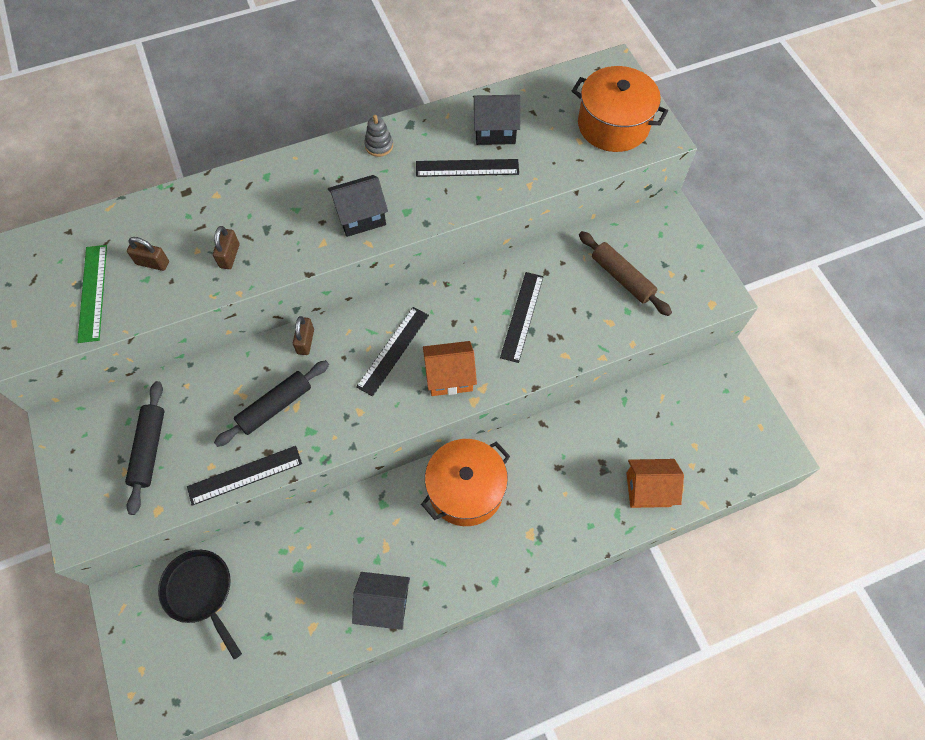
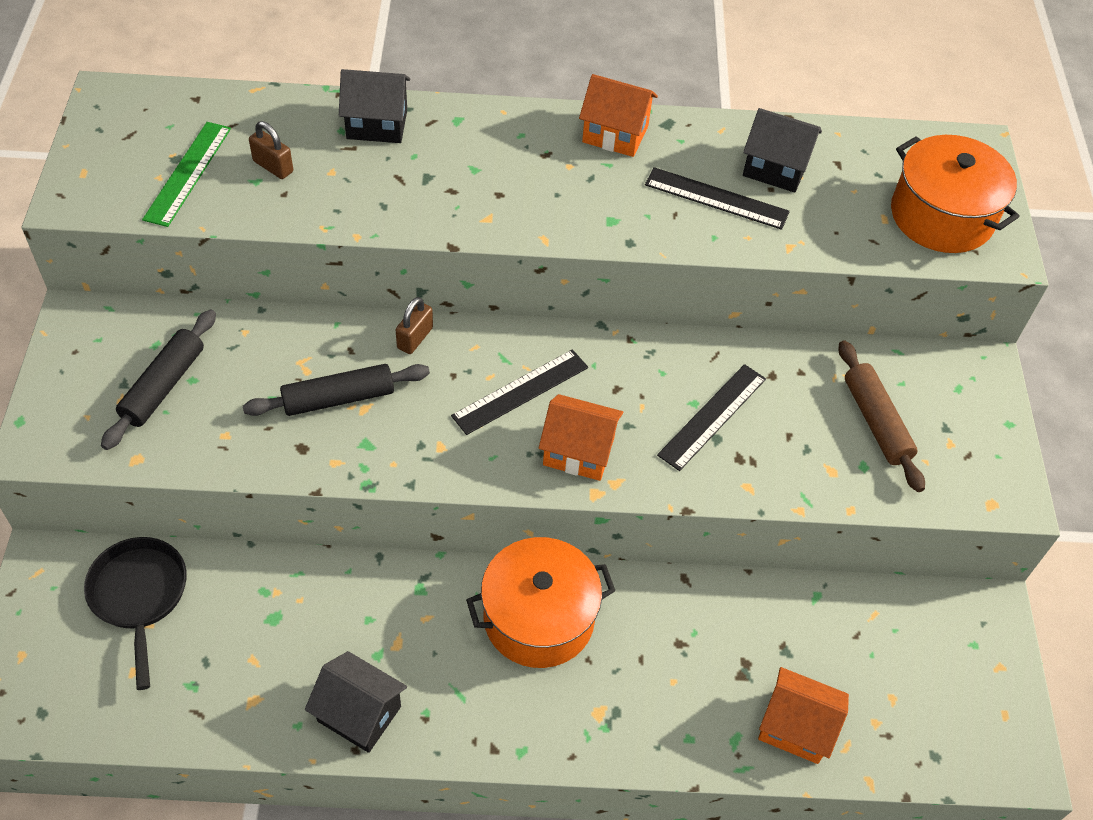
camera: 20 degrees right, 10 degrees down
(229, 256) = (367, 191): brown padlock -> none
(245, 475) = (260, 462): black ruler -> none
(360, 216) = (550, 205): black house -> black house (377, 124)
(379, 146) = (615, 134): grey stacking toy -> orange house

